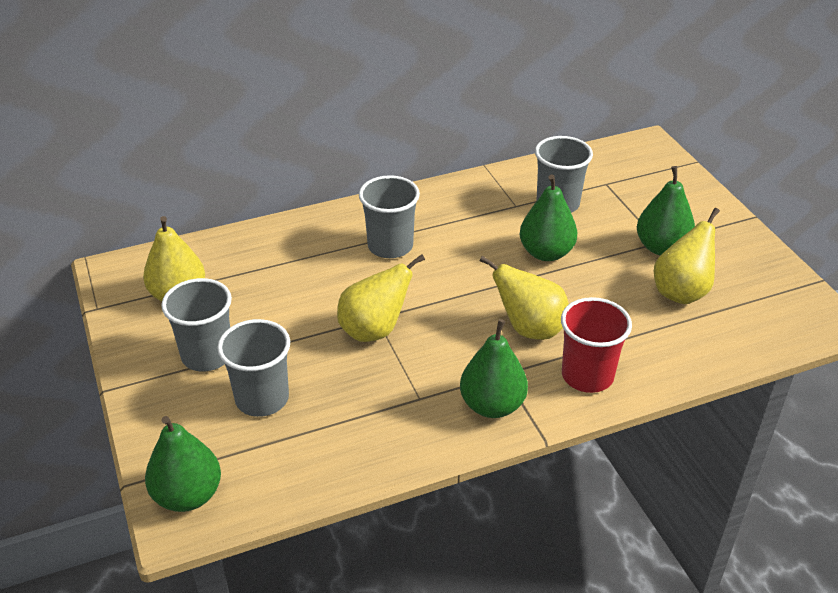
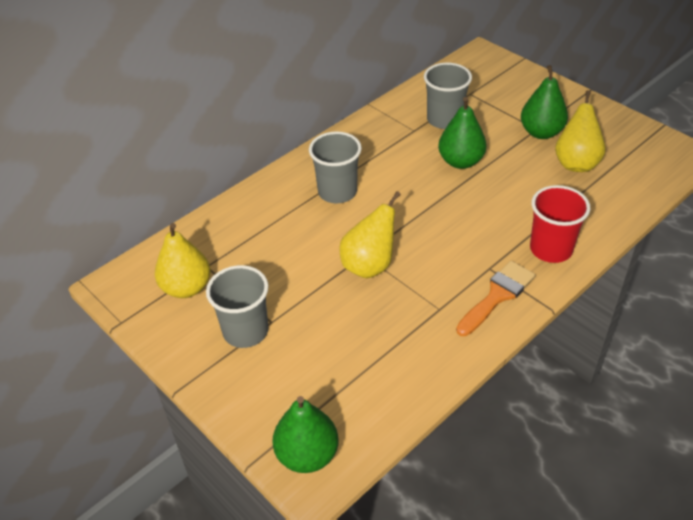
camera: 20 degrees left, 5 degrees up
(262, 399) = (315, 352): grey cup -> none
(492, 405) = (497, 296): green pear -> orange brush
(529, 329) = (486, 226): yellow pear -> none

